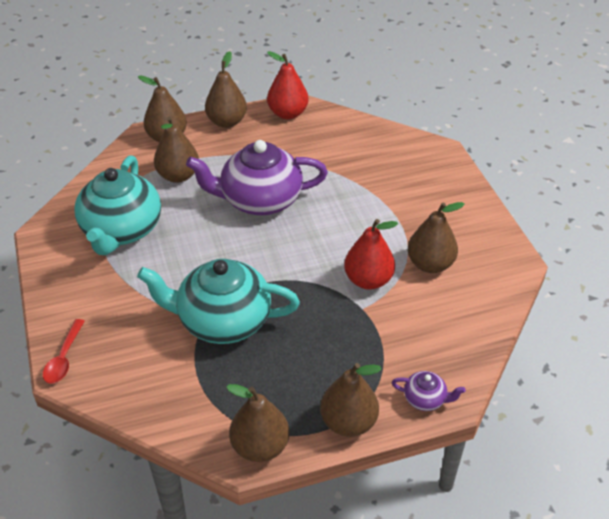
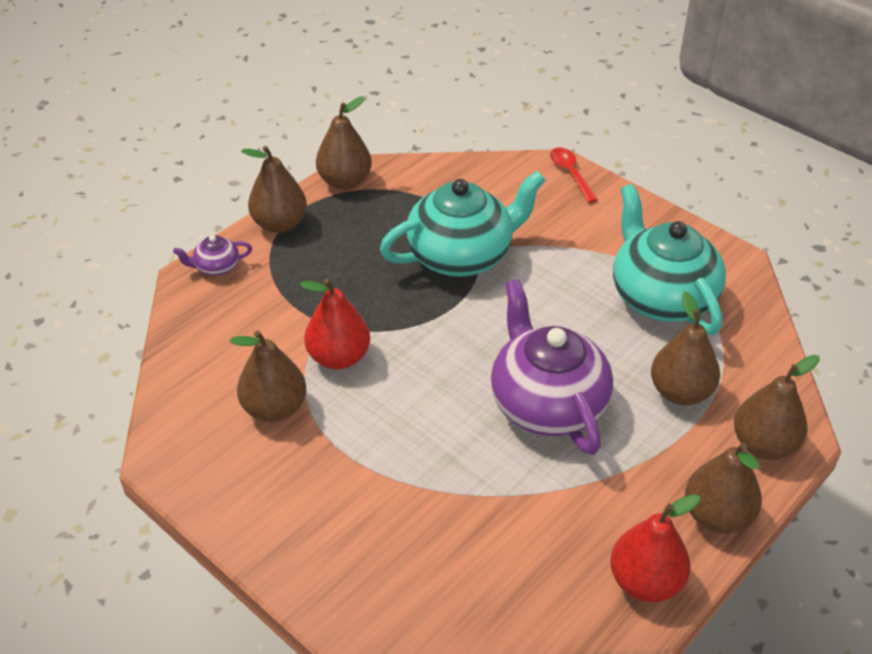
camera: 150 degrees right, 0 degrees up
(259, 200) = (546, 403): purple teapot -> purple teapot turned 75 degrees counterclockwise

